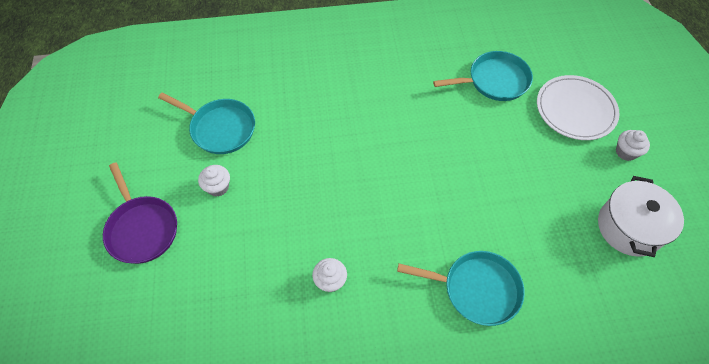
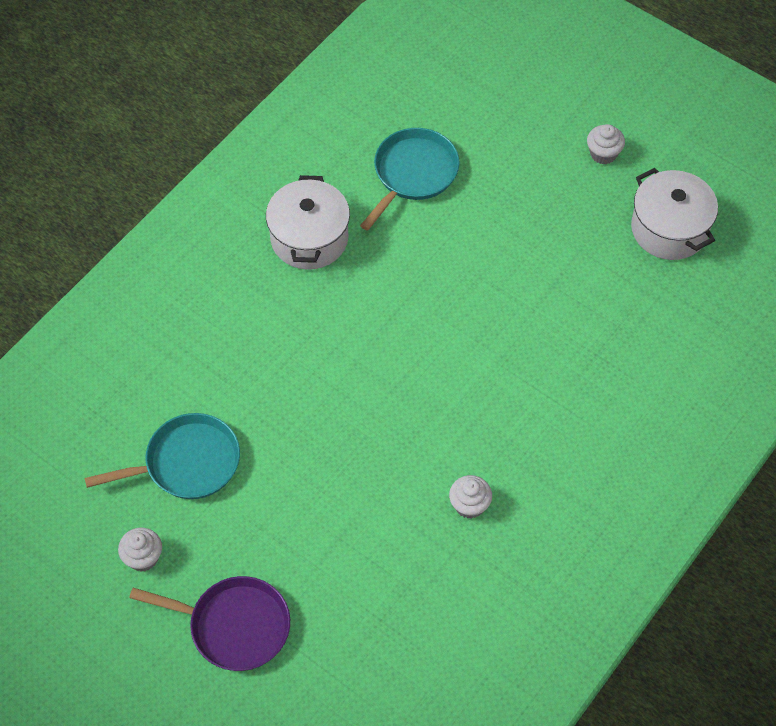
camera: 45 degrees left, 0 degrees up
(218, 187) = (260, 521): white cupcake -> white cupcake (143, 557)
(403, 71) = (309, 238): none -> white pot
(476, 289) = (599, 397): turquoise pan -> none
(575, 110) = (519, 144): white plate -> none

